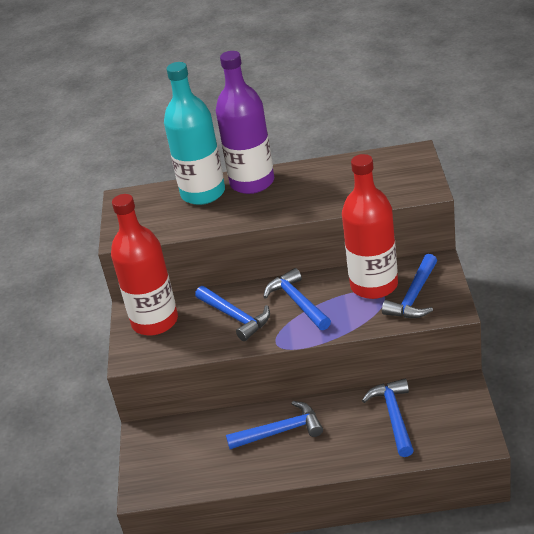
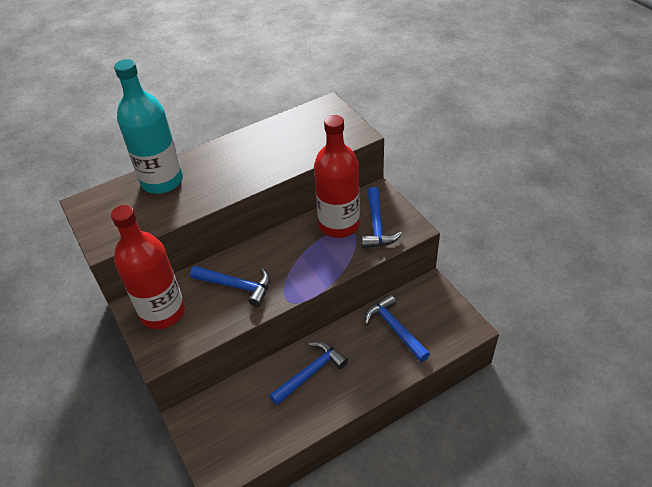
camera: 30 degrees left, 10 degrees up
(252, 182) = (203, 161): purple bottle -> none
(297, 302) = (283, 257): blue hammer -> none

